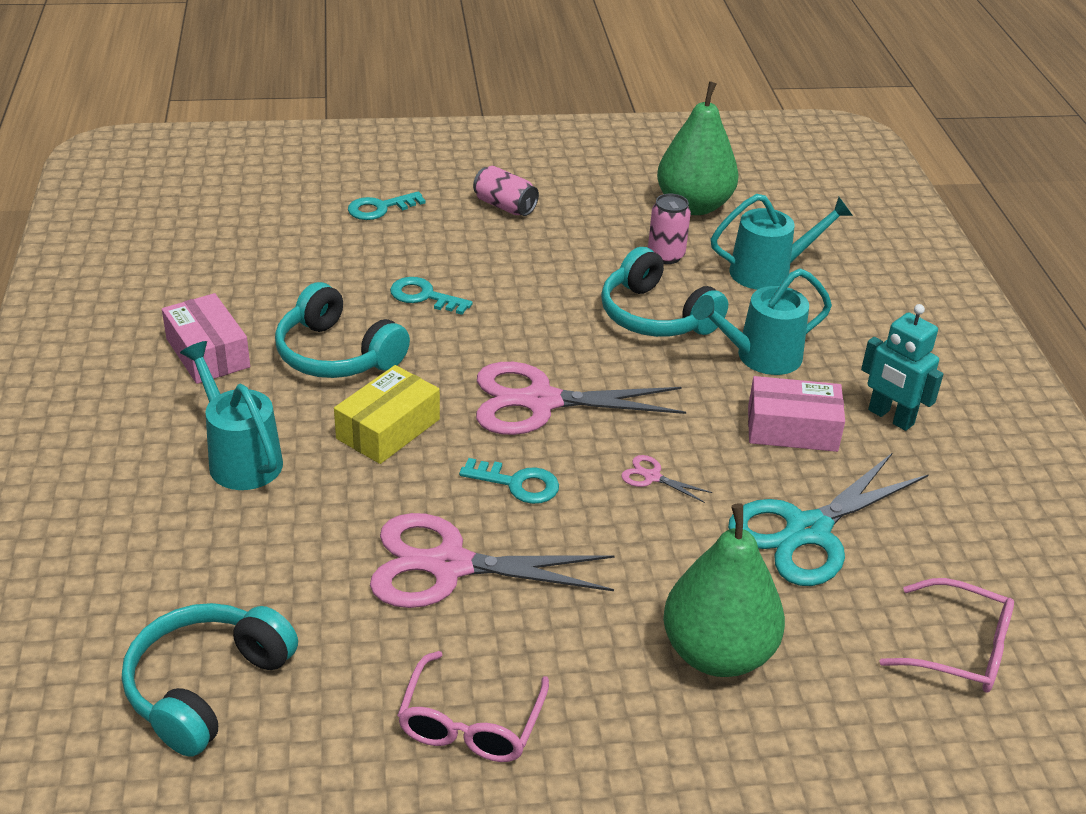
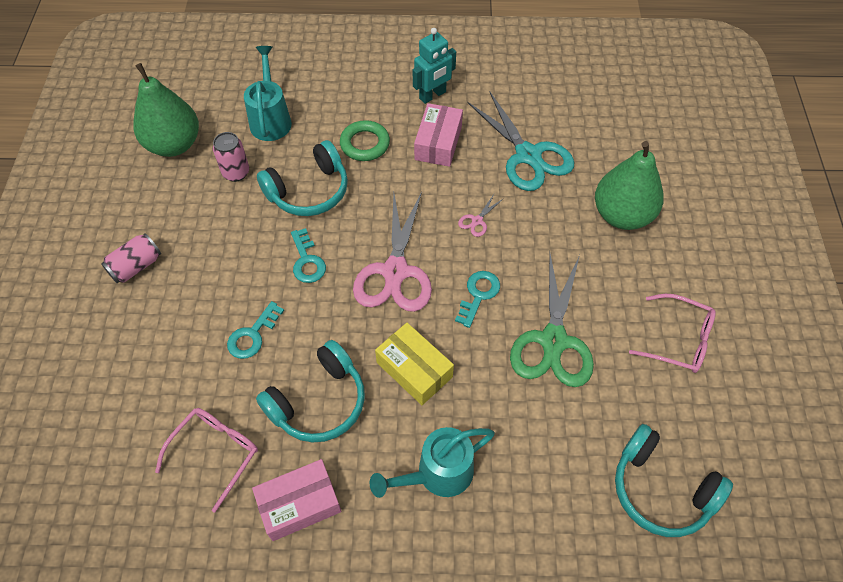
camera: 80 degrees left, 20 degrees up
(380, 208) = (109, 361): turquoise key -> turquoise key (307, 261)
(449, 566) = (553, 341): pink scissors -> green scissors
(759, 357) = (365, 144): turquoise watering can -> green ring
(960, 649) = (615, 114): pink glasses -> pink glasses (215, 453)

